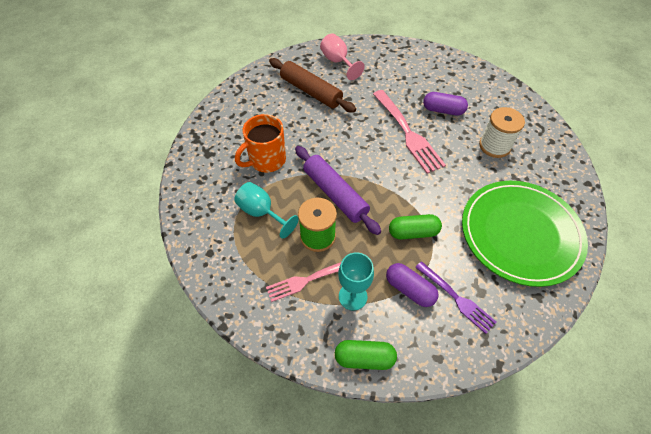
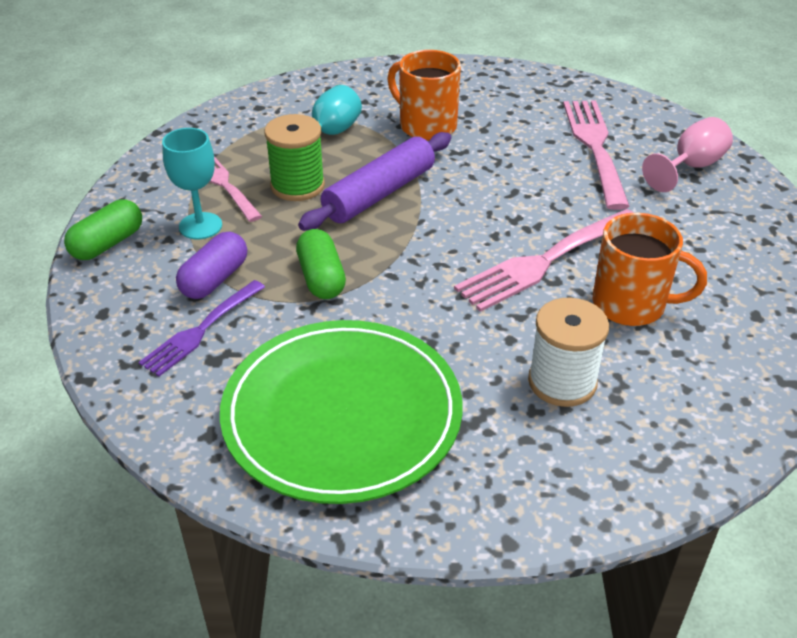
camera: 80 degrees right, 15 degrees down
(311, 91) = (595, 147): brown rolling pin -> pink fork
(364, 358) = (108, 244): green capsule -> green capsule turned 45 degrees clockwise
(443, 110) = (631, 305): purple capsule -> orange mug

